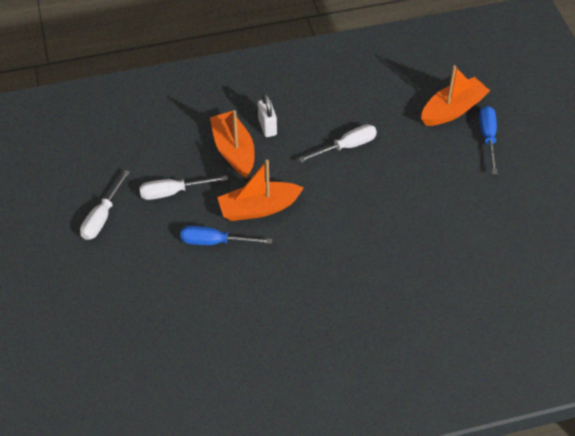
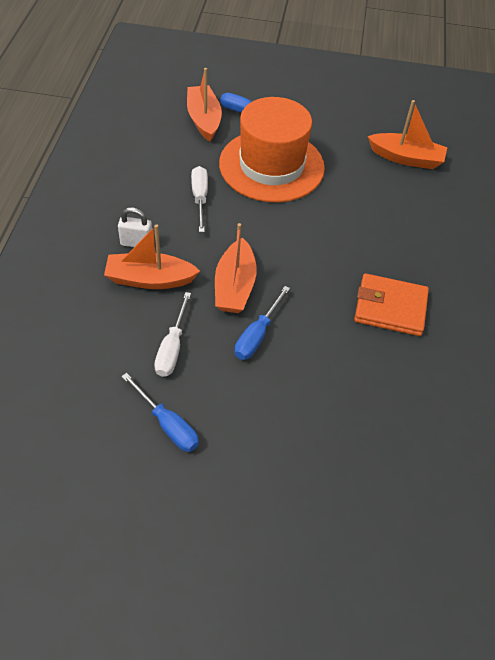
camera: 70 degrees left, 0 degrees up
(102, 217) = (167, 424): white screwdriver -> blue screwdriver
(299, 329) = (390, 307): none -> orange wallet
(426, 182) = (271, 165): none -> orange hat
(519, 288) = (406, 158): none -> orange boat

